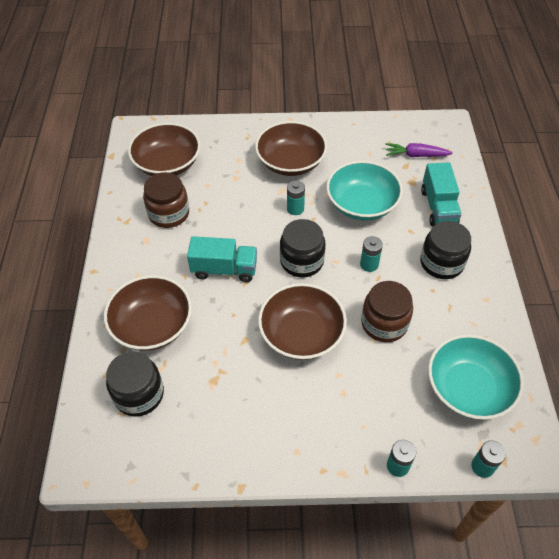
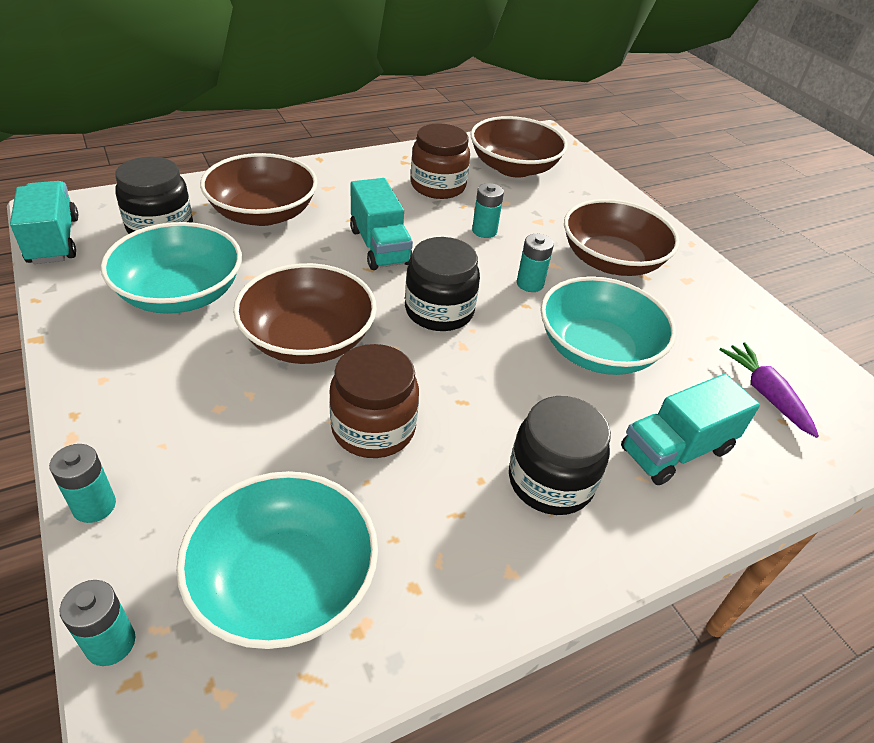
camera: 60 degrees right, 10 degrees down
(123, 469) = (54, 240): none -> turquoise truck
(227, 394) = (180, 294): none -> turquoise bowl
(369, 264) = (481, 384): turquoise battery -> turquoise battery (484, 231)

